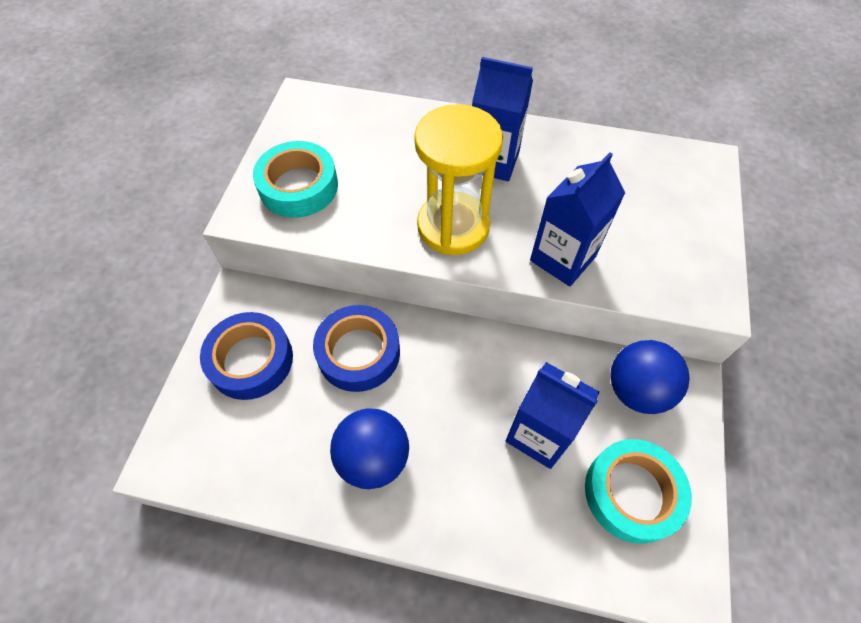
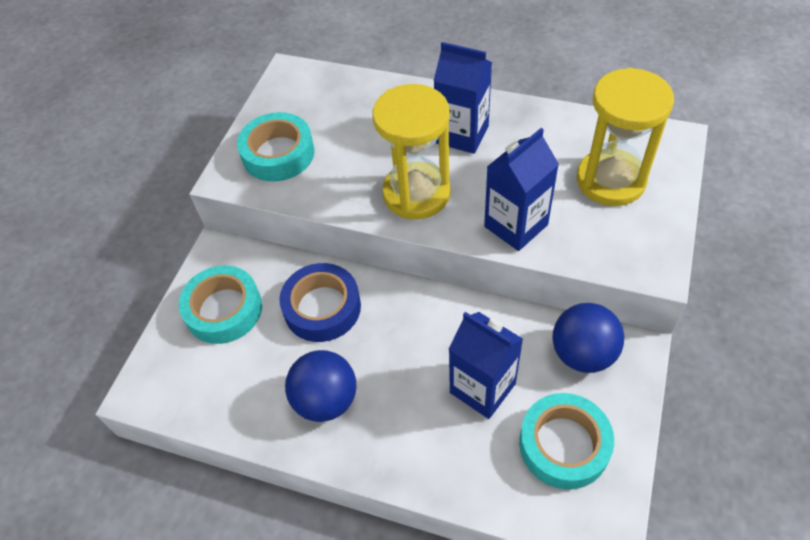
camera: 10 degrees right, 5 degrees down
(251, 360) = (224, 310): blue tape -> turquoise tape
(652, 206) = (610, 180): none -> yellow hourglass

